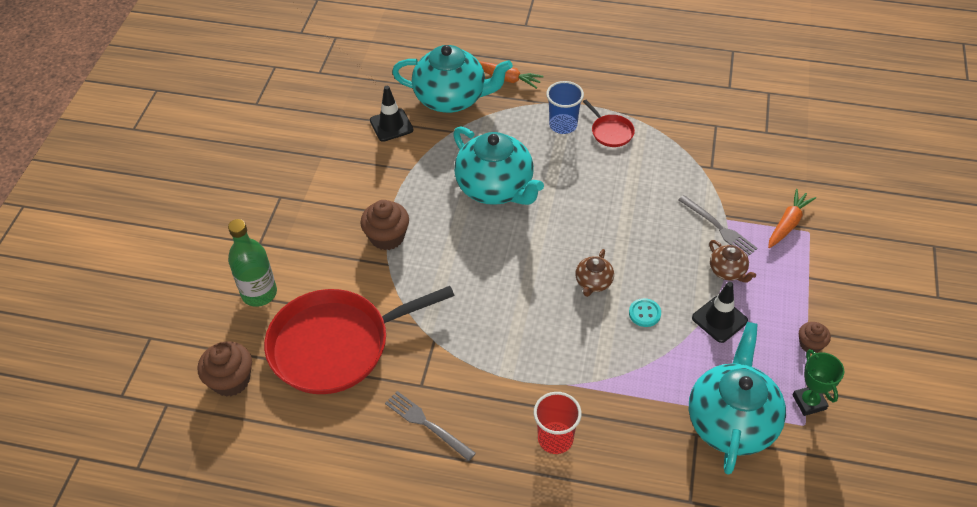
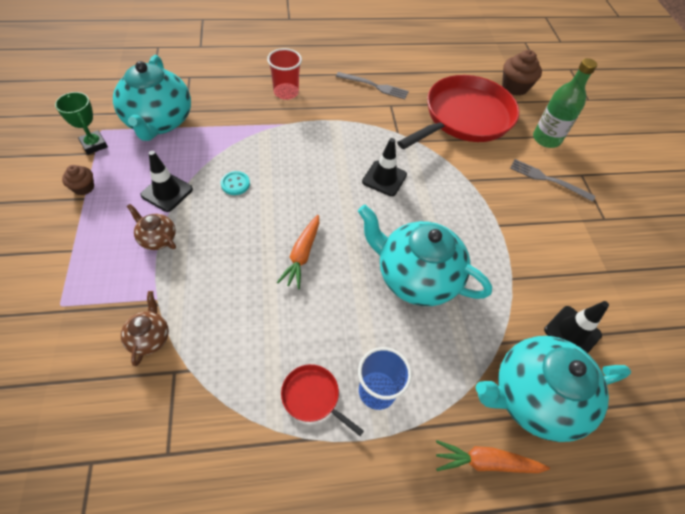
camera: 155 degrees right, 5 degrees up
(387, 237) = (485, 202): brown cupcake -> none
(479, 285) = (384, 178): none -> black traffic cone
(593, 283) = (286, 201): brown teapot -> brown teapot (149, 337)
(718, 227) = (166, 286): grey fork -> grey fork (548, 180)
(788, 223) = (84, 310): orange carrot -> orange carrot (302, 255)

